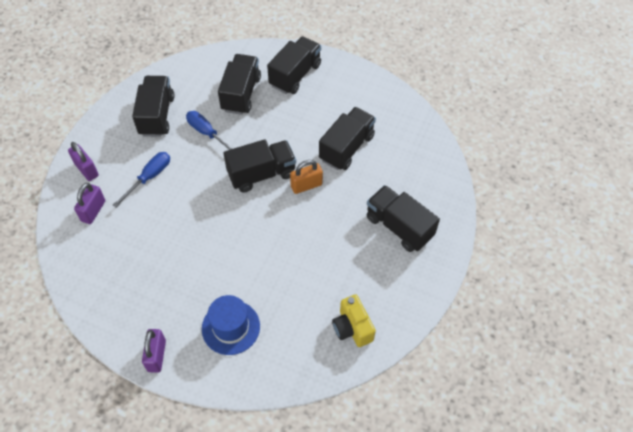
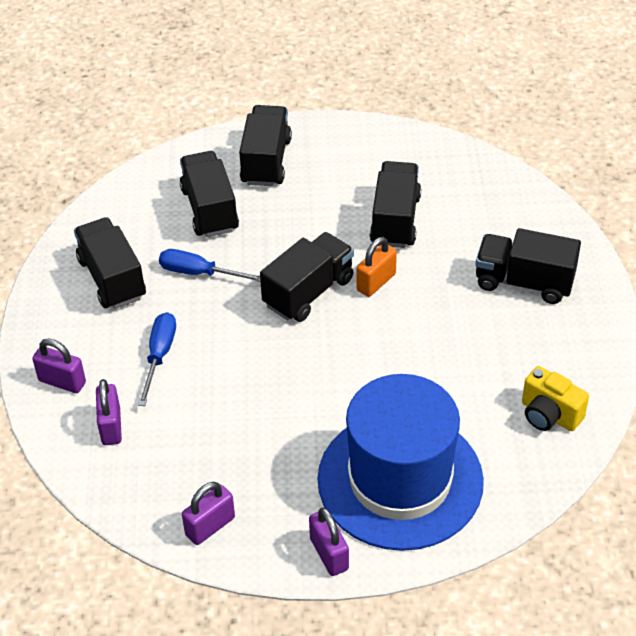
camera: 25 degrees left, 10 degrees down
(103, 302) = (210, 526): none -> purple padlock
(231, 327) = (400, 480): blue hat -> blue hat, size x1.96

